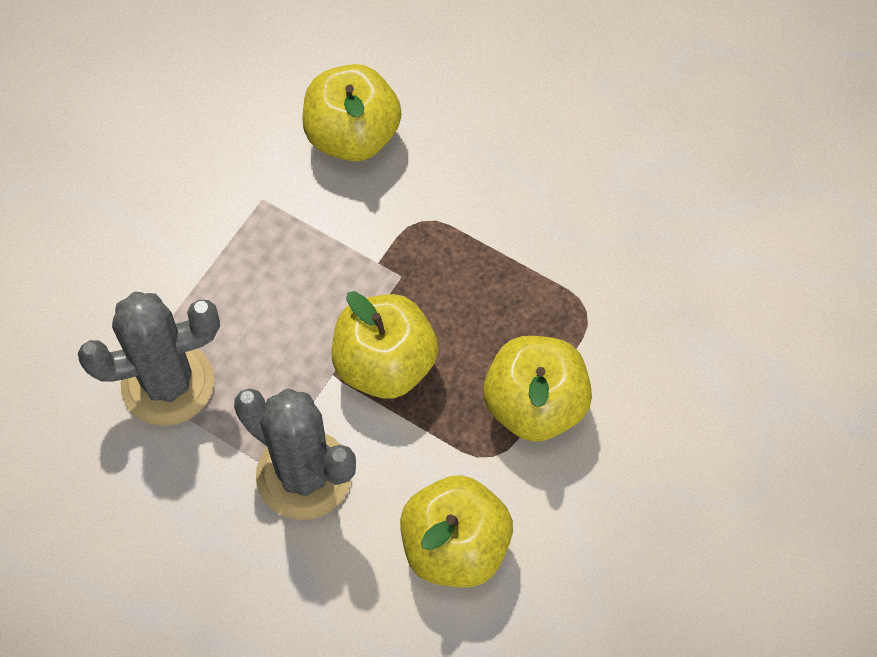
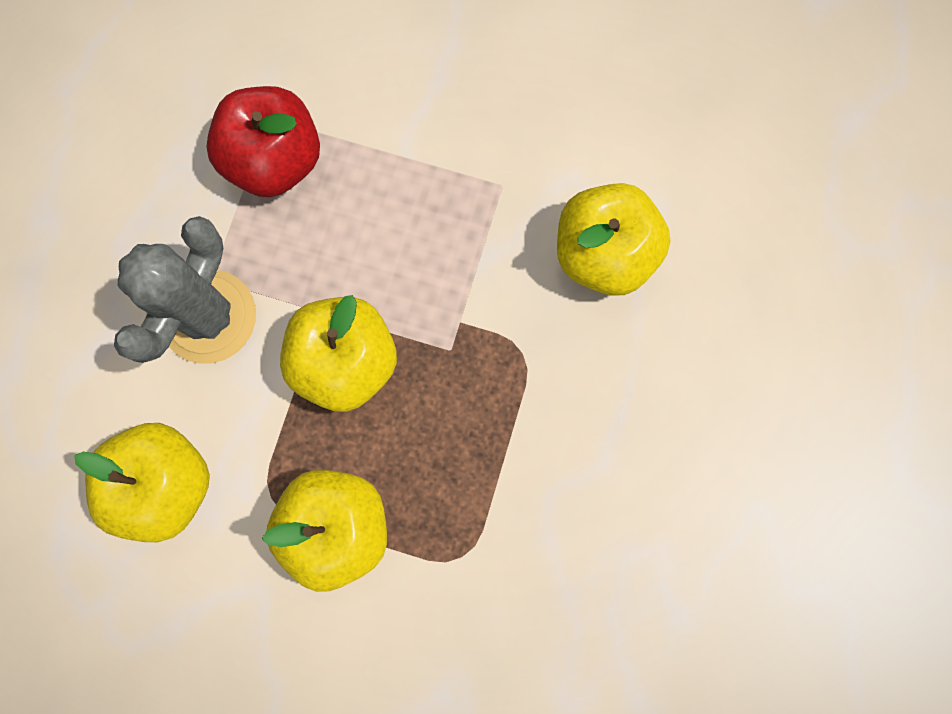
camera: 75 degrees right, 15 degrees up
(168, 383) = (274, 160): grey cactus -> red apple

